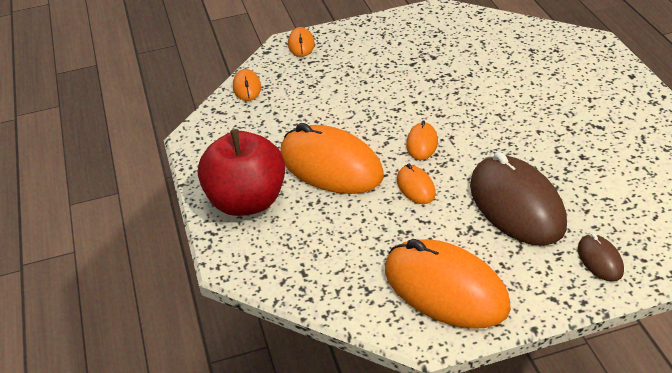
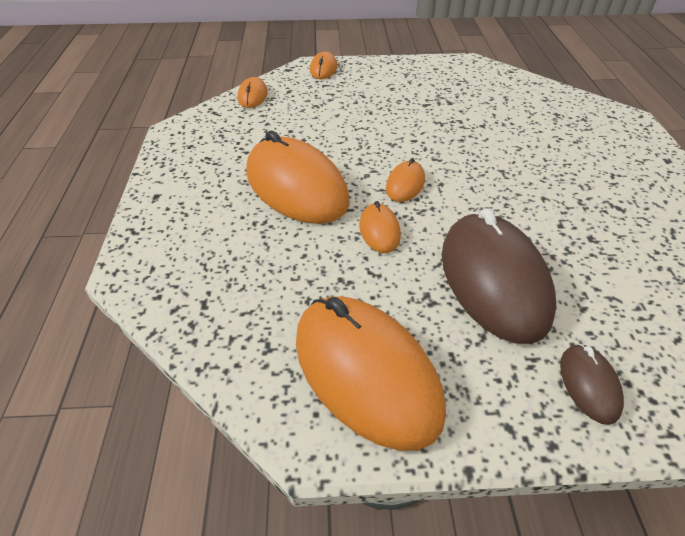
camera: 10 degrees right, 5 degrees up
(247, 201) = (189, 205): red apple -> none

